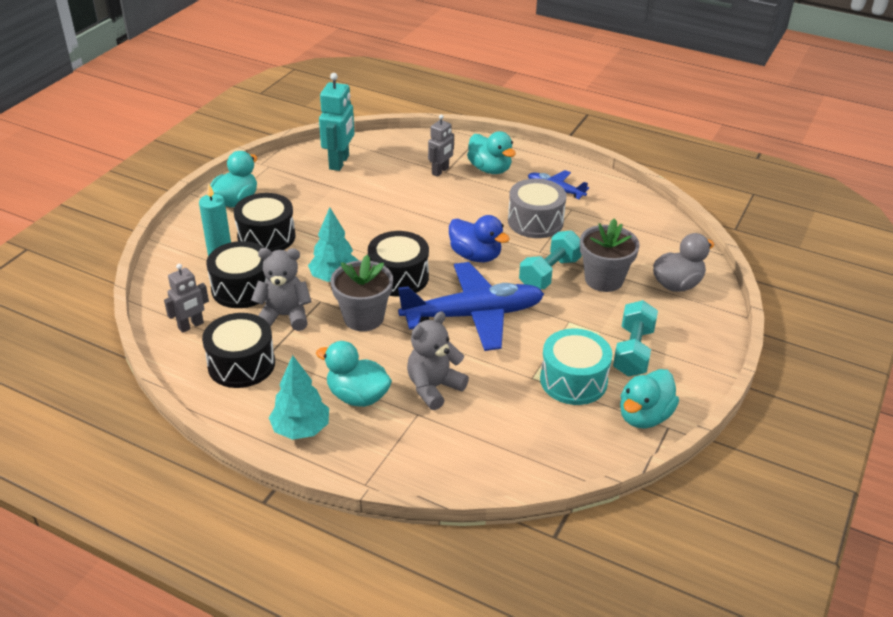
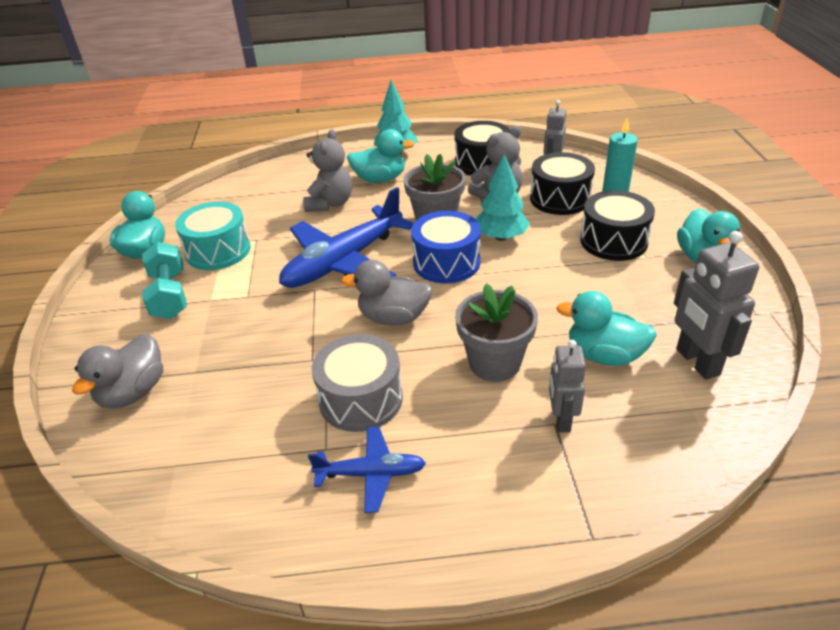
camera: 150 degrees right, 0 degrees up
(339, 162) = (697, 362): turquoise robot -> grey robot
(398, 277) = (446, 262): black drum -> blue drum
(475, 256) = (393, 318): blue duck -> grey duck
(490, 169) = (500, 465): turquoise duck -> turquoise duck (604, 355)
(549, 273) = (296, 336): turquoise dumbbell -> none
(603, 279) = (229, 357): grey flower pot -> grey flower pot (494, 363)

